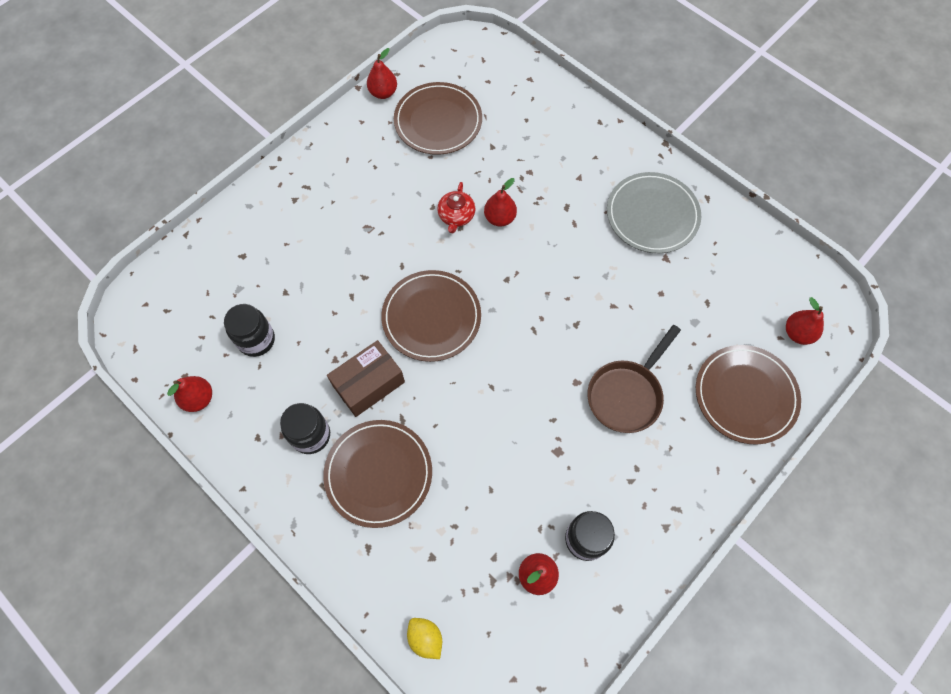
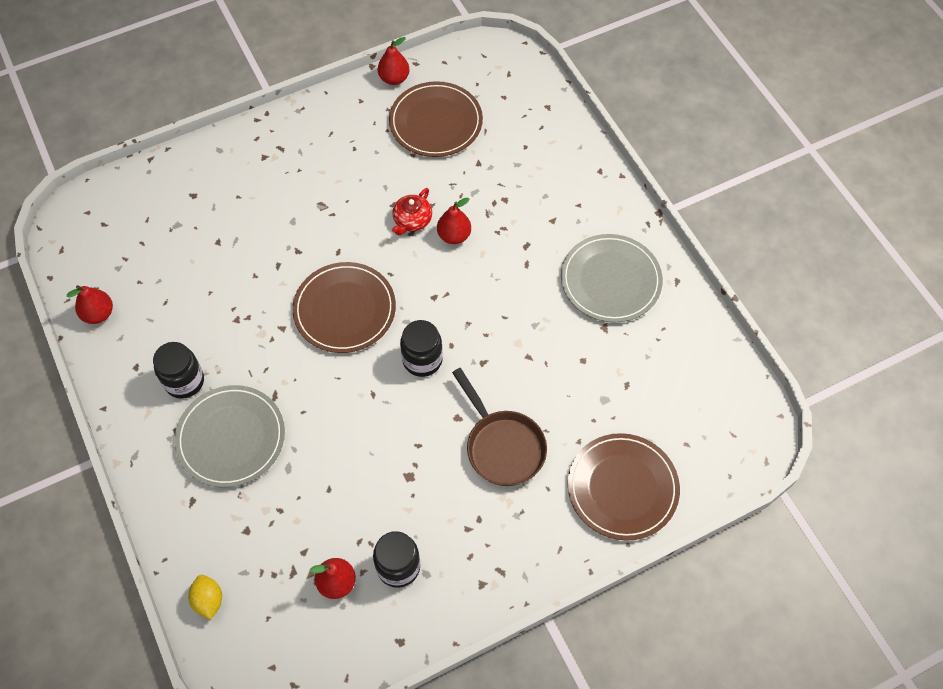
camera: 20 degrees right, 5 degrees down
(256, 340) = (173, 277): black jar -> black jar (422, 360)
(369, 384) = (258, 352): brown box -> none
(378, 474) = (231, 438): brown plate -> grey plate
(627, 394) = (502, 446): brown pan -> brown pan turned 90 degrees counterclockwise
(797, 333) = (707, 446): red pear -> none

